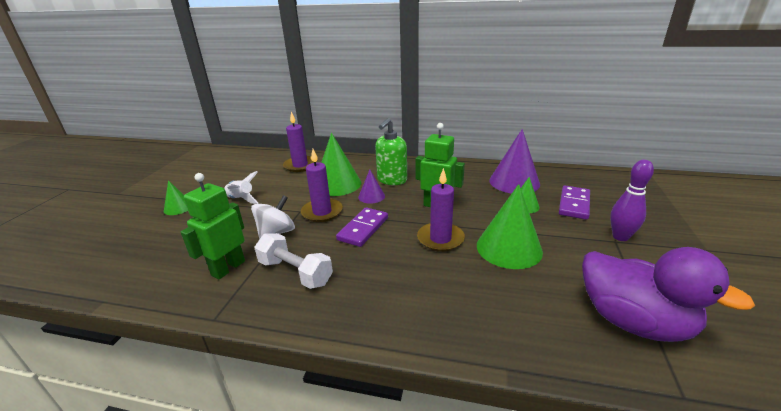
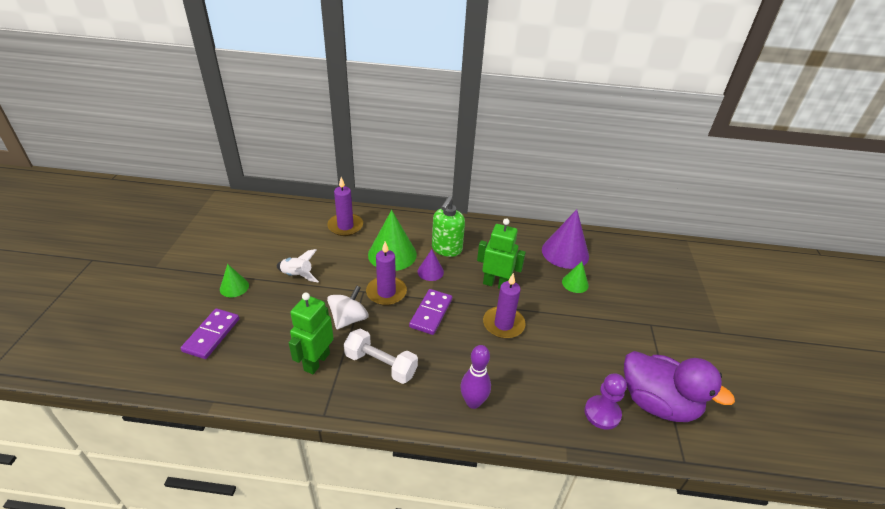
camera: 10 degrees left, 10 degrees up
(509, 248) = (563, 333): green cone -> none
(557, 330) = (602, 413): none -> purple pawn
(574, 204) = (618, 282): purple domino -> purple domino (211, 335)
(620, 237) = (655, 320): purple bowling pin -> purple bowling pin (473, 402)

